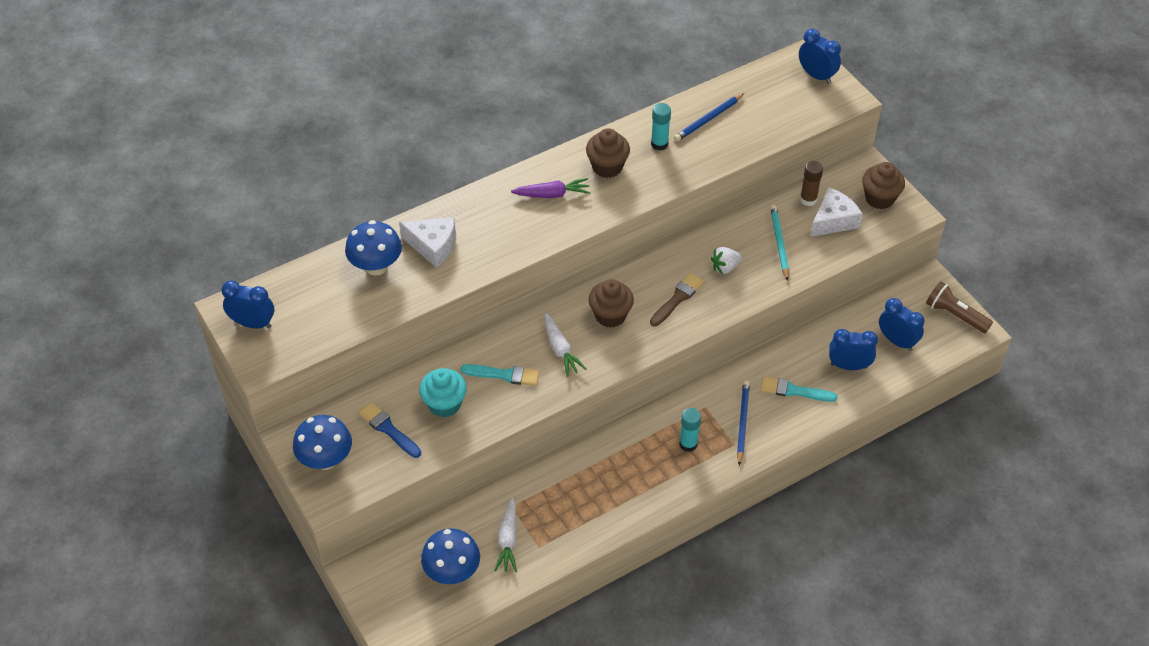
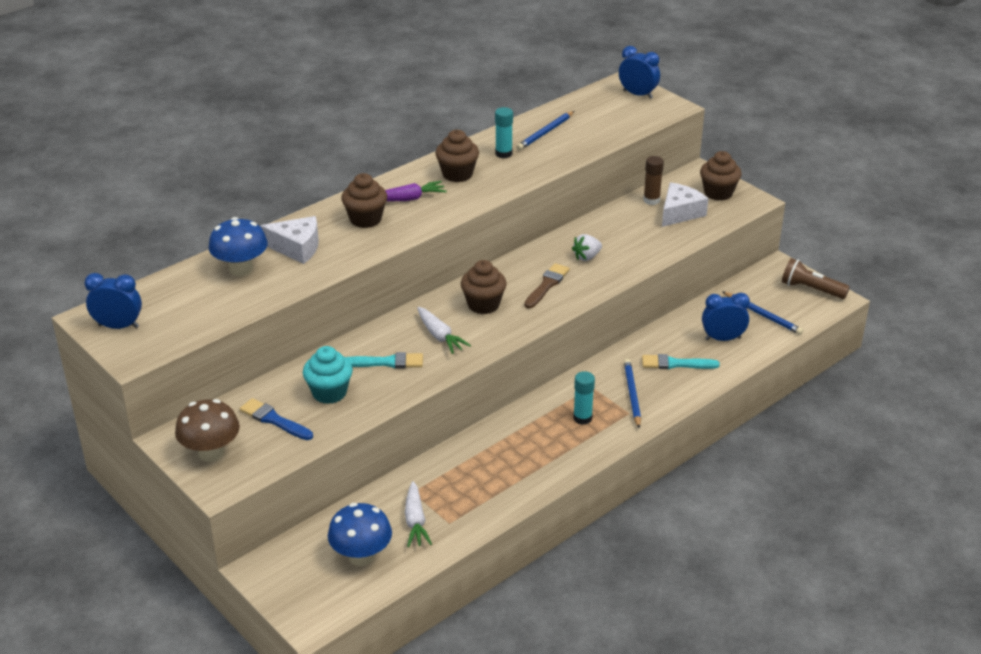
camera: 10 degrees left, 15 degrees down
(326, 459) = (211, 453): blue mushroom -> brown mushroom
(505, 216) = (365, 219): none -> brown cupcake
(779, 243) = (633, 234): turquoise pencil -> none
(897, 341) = (763, 315): blue clock -> blue pencil

